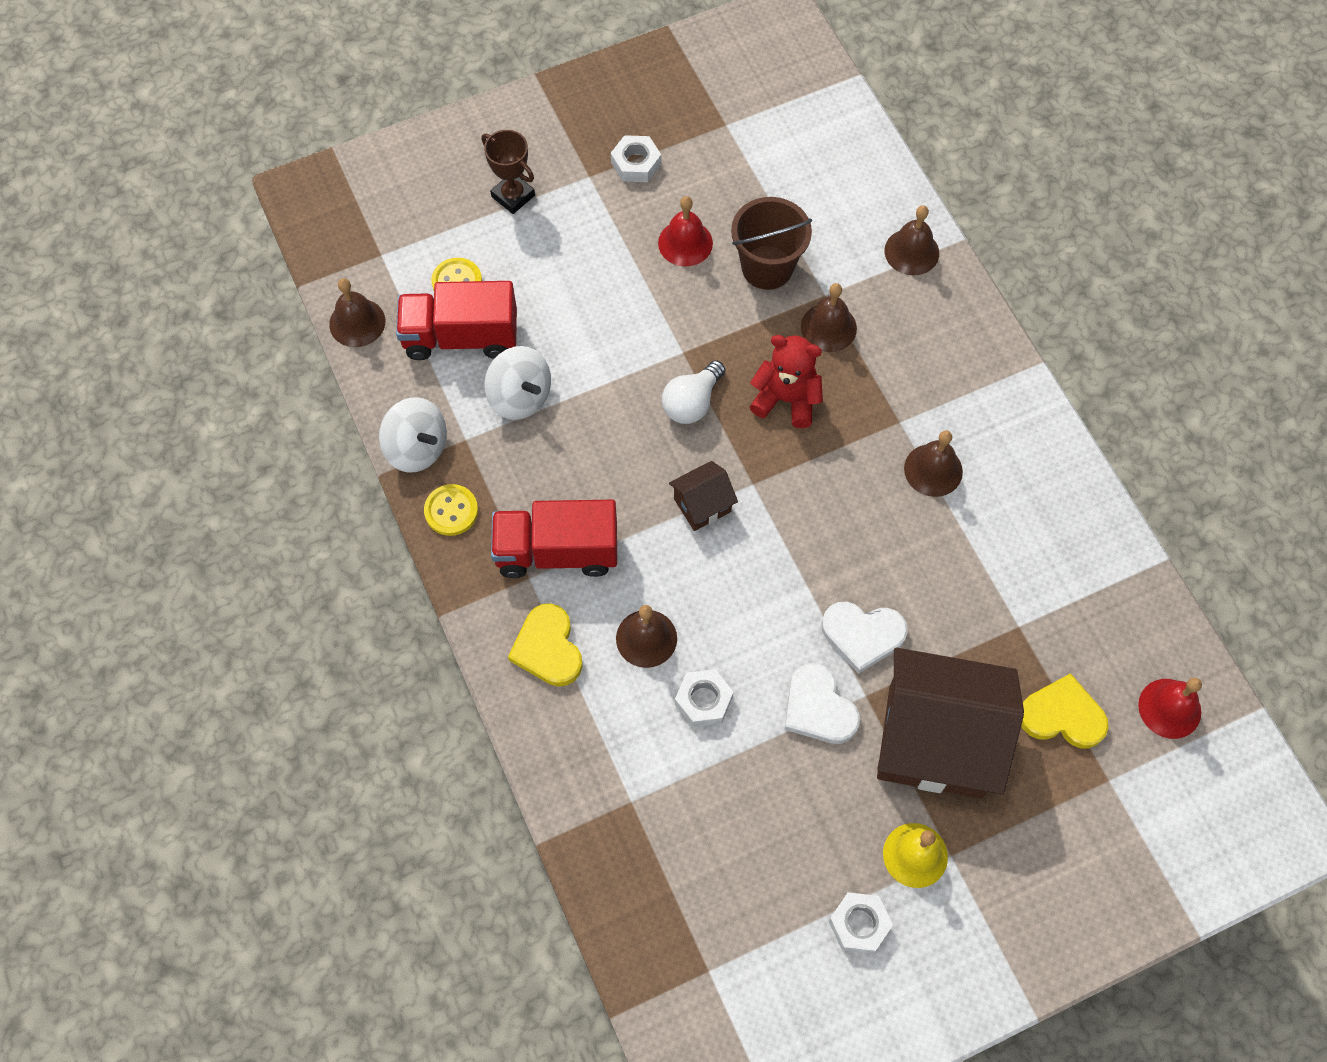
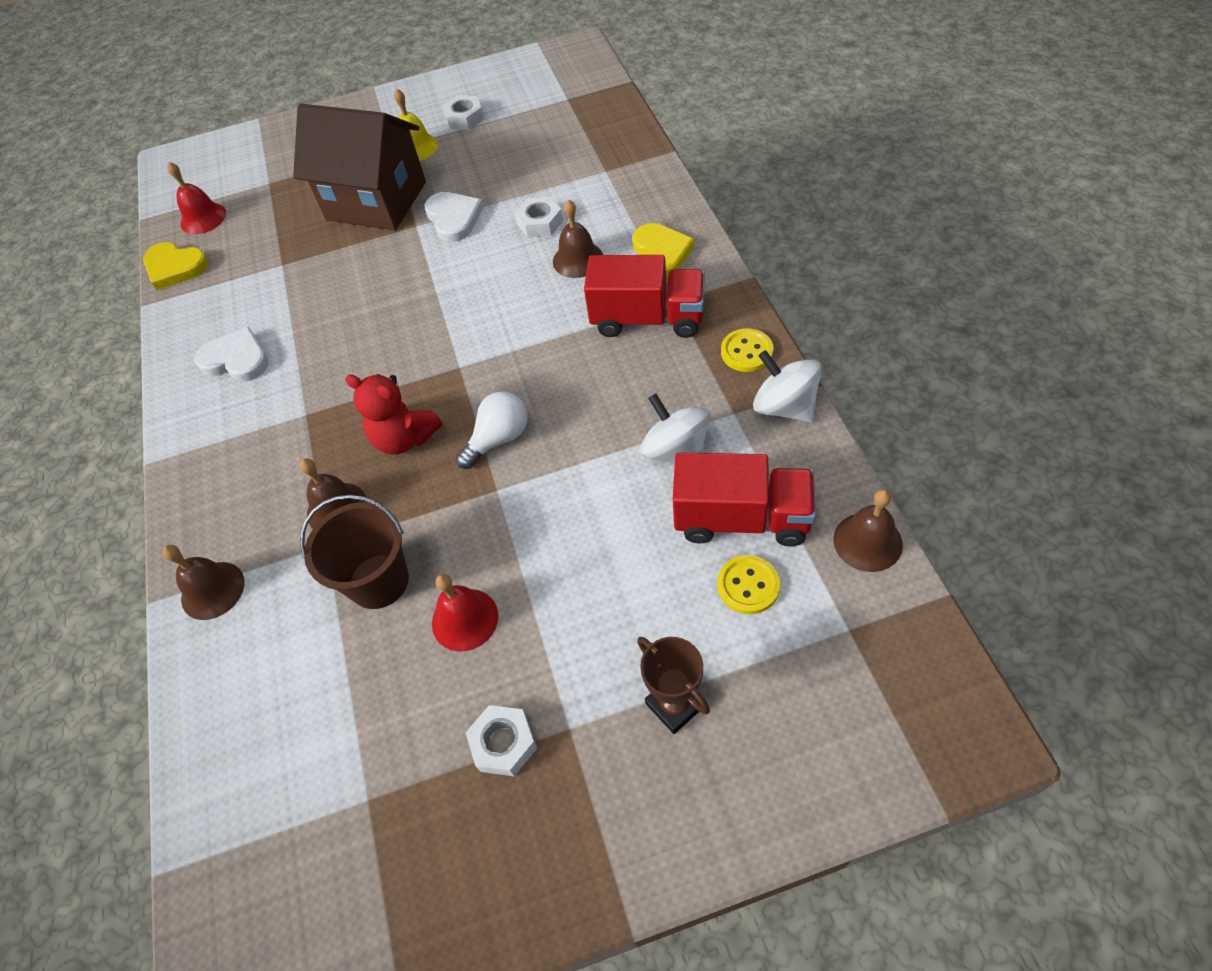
camera: 165 degrees left, 10 degrees down
(702, 505) = (509, 351): brown house -> none
(862, 635) = (404, 260): white heart -> white heart (236, 359)
(933, 470) = (294, 373): brown bell -> none
(1062, 715) = (280, 214): yellow heart -> yellow heart (175, 267)

